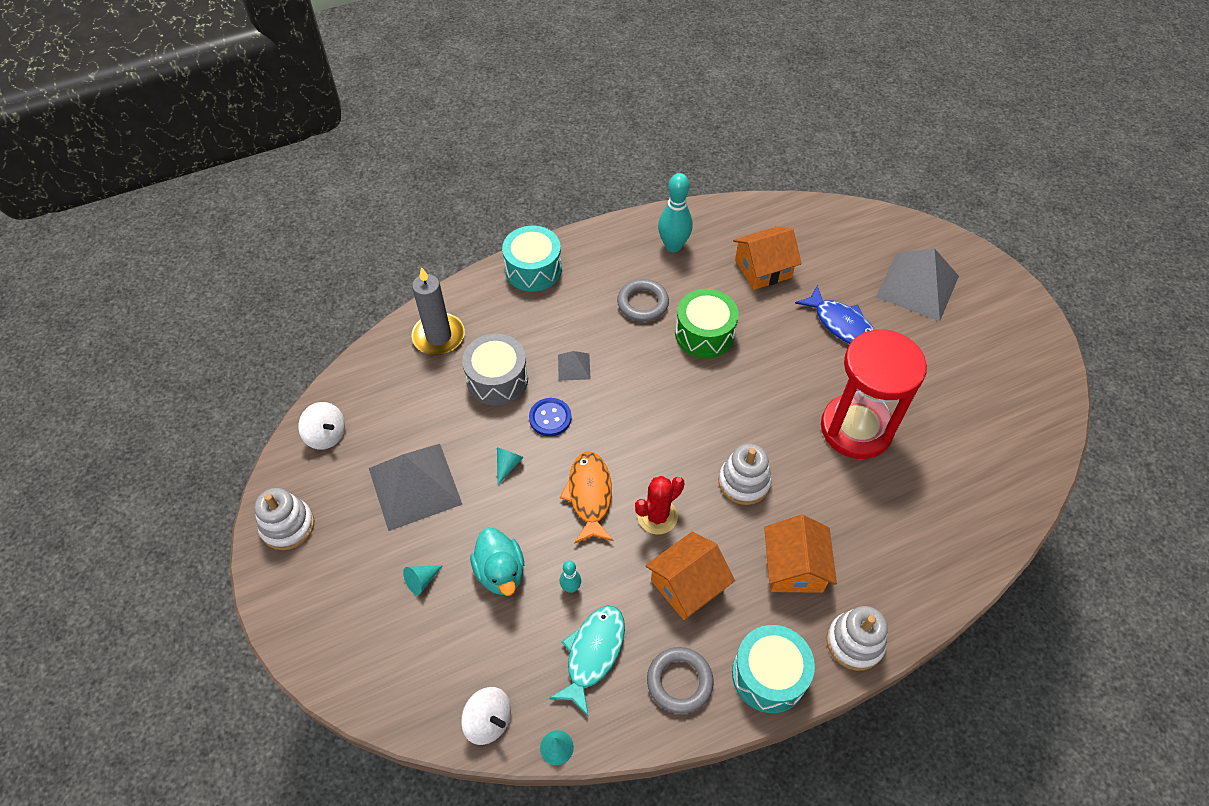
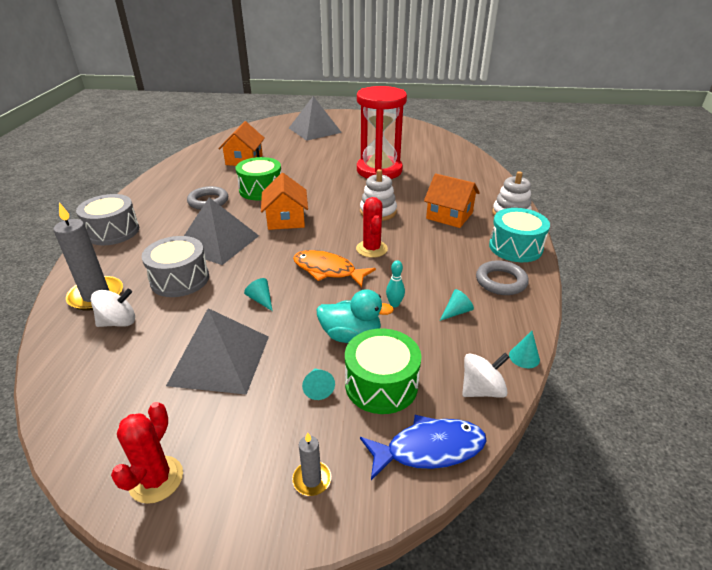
camera: 60 degrees left, 20 degrees down
(287, 526) = (156, 479): white stacking toy -> red cactus
(326, 435) = (91, 406): white spinning top -> white spinning top (118, 322)
(331, 628) = (312, 479): none -> grey candle
(451, 630) = (381, 384): none -> green drum
(533, 269) = (113, 231): turquoise drum -> grey drum
(550, 418) = (245, 266): blue button -> none
(574, 366) = (217, 242): grey pyramid -> grey pyramid, size x2.19
(593, 654) = (456, 312): turquoise fish -> turquoise cone
(673, 246) = (184, 178): turquoise bowling pin -> none
(687, 585) = (432, 254): orange house -> orange house (286, 219)
(841, 324) = (310, 153): blue fish -> blue fish (429, 449)

